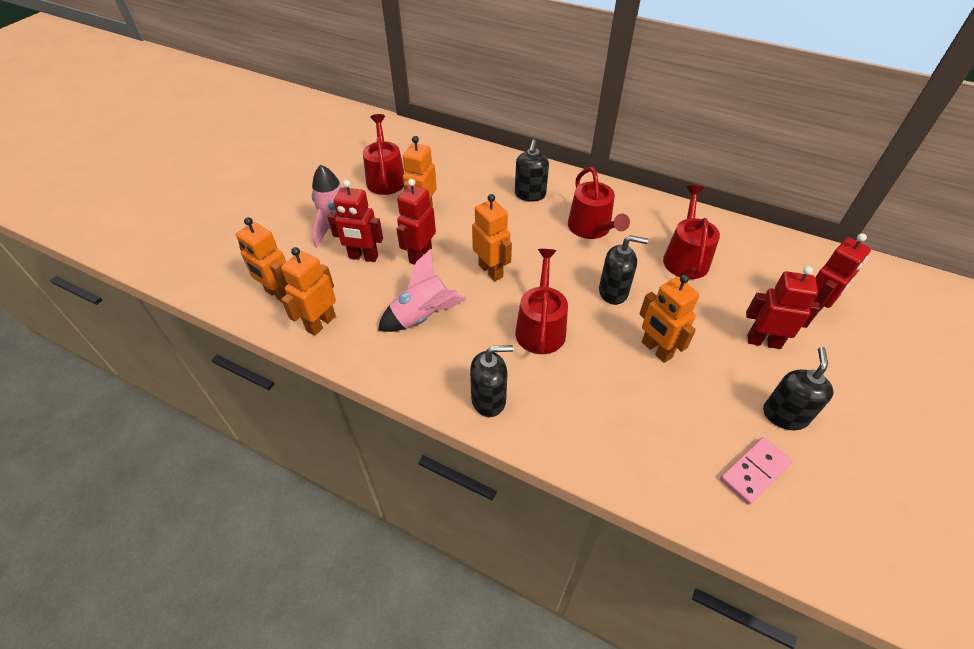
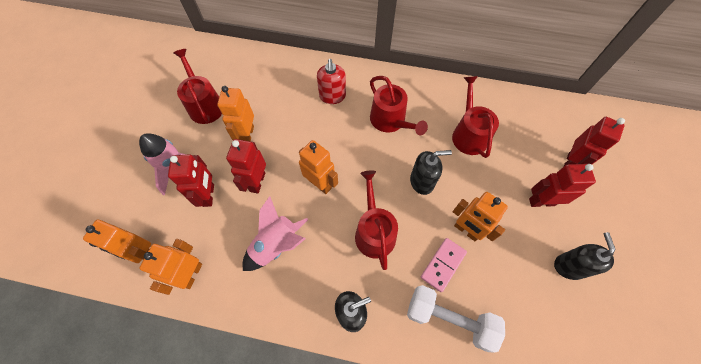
camera: 15 degrees left, 15 degrees up
(363, 257) = (209, 195): red robot -> red robot turned 90 degrees counterclockwise
(530, 194) = (332, 96): black soap dispenser -> red soap dispenser
(609, 433) = (449, 319): none -> white dumbbell
(754, 471) = (559, 323): pink domino -> pink domino (443, 265)

